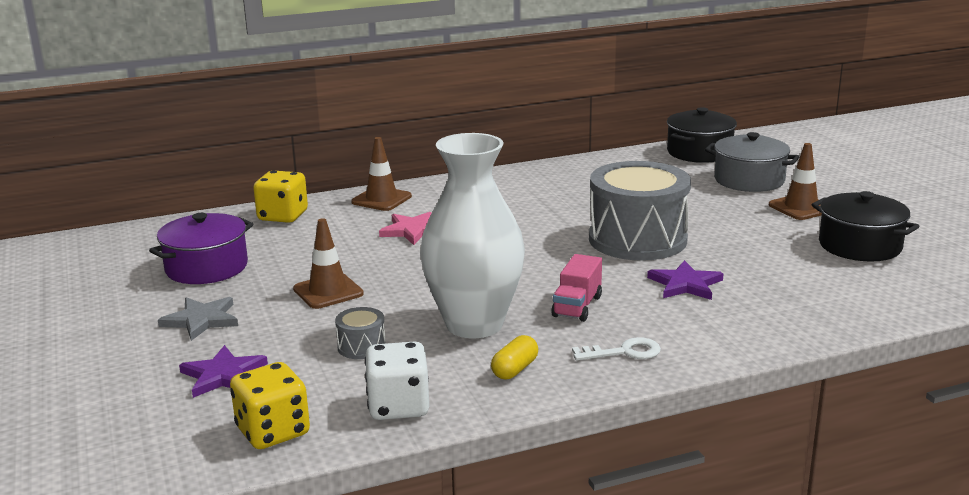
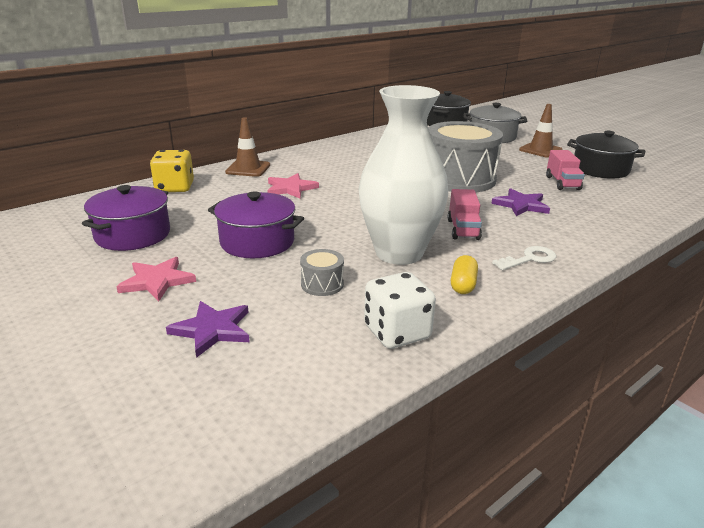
camera: 20 degrees left, 5 degrees up
(201, 320) = (157, 281): grey star -> pink star
(273, 432) = (301, 378): yellow dice -> none
(328, 291) = (257, 242): brown traffic cone -> purple pot
(778, 260) = (562, 183): none -> pink truck

